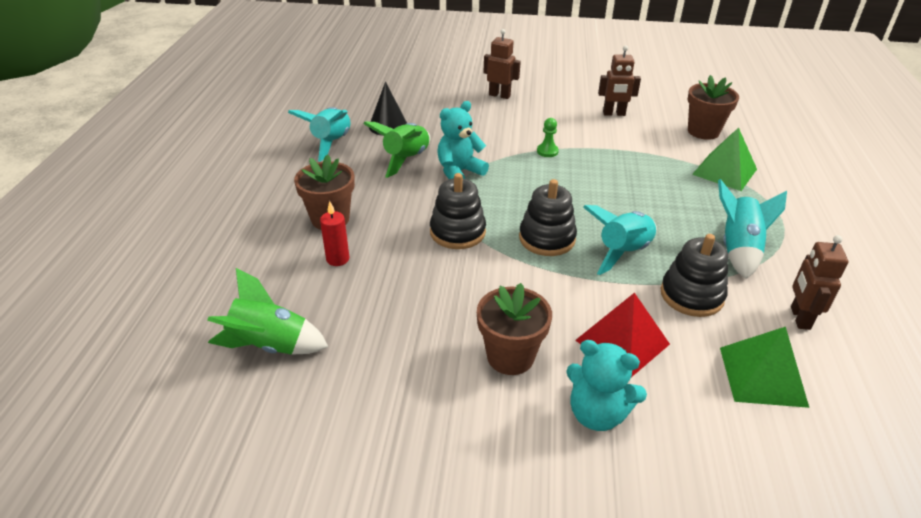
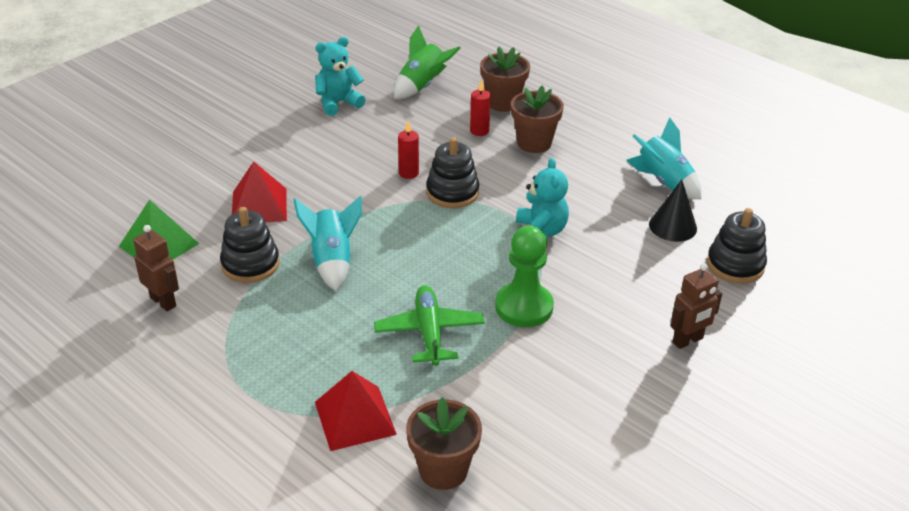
camera: 125 degrees right, 0 degrees up
(406, 159) = (593, 211): green rocket -> none
(457, 270) = (408, 173): none -> red candle
(510, 356) = (307, 158): brown flower pot -> brown flower pot (503, 103)
(547, 151) = (524, 307): green pawn -> green pawn, size x2.13
(547, 238) = (394, 231): black stacking toy -> black stacking toy (735, 265)
(597, 413) = (230, 167): turquoise teddy bear -> turquoise teddy bear (338, 103)
(614, 114) = (558, 415): brown robot -> none
(622, 175) = (429, 332): none -> green plane
(724, 171) = (355, 417): green pyramid -> red pyramid
(738, 249) = (255, 329): turquoise rocket -> none

